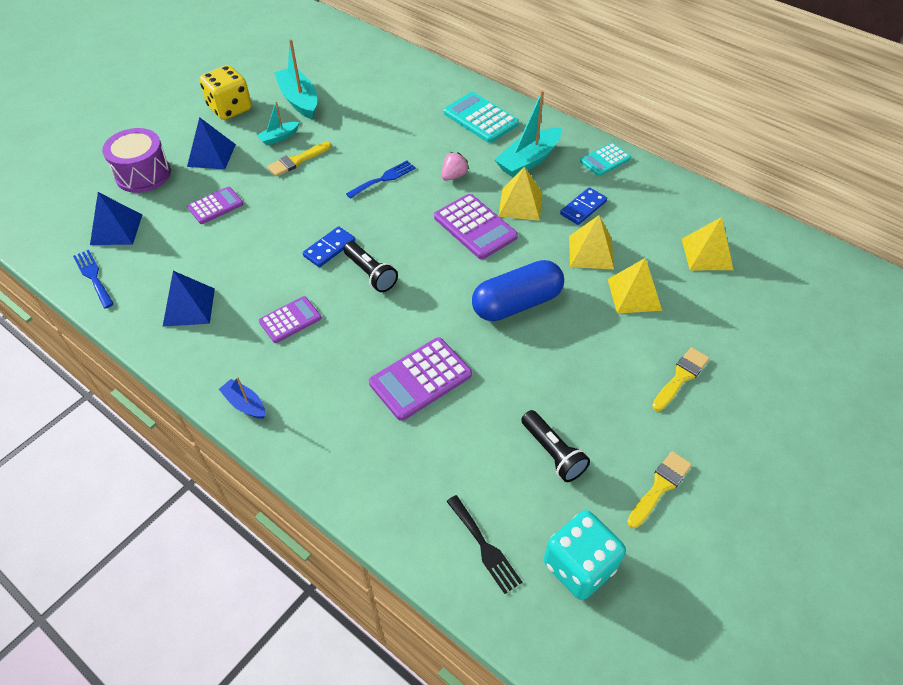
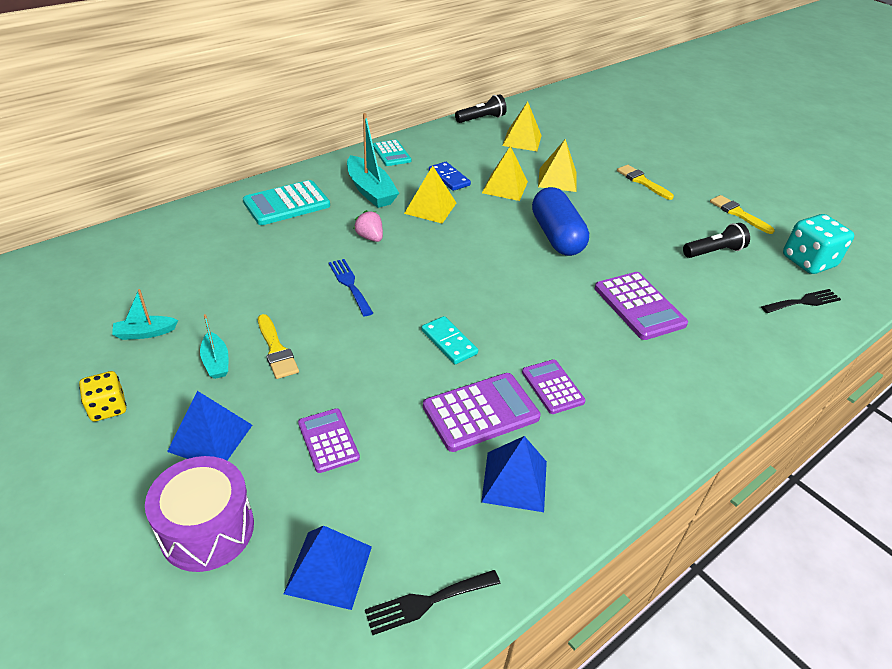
camera: 80 degrees left, 10 degrees down
(93, 276) = (427, 602): blue fork -> black fork
(230, 108) = (108, 408): yellow dice -> yellow dice, size x0.60
(245, 404) = (669, 437): blue boat -> none
(299, 100) = (145, 333): turquoise boat -> turquoise boat, size x0.54
(329, 248) = (449, 342): blue domino -> turquoise domino
(370, 274) = (497, 317): black flashlight -> black flashlight (481, 119)
(475, 227) = (451, 239): purple calculator -> purple calculator (481, 412)

